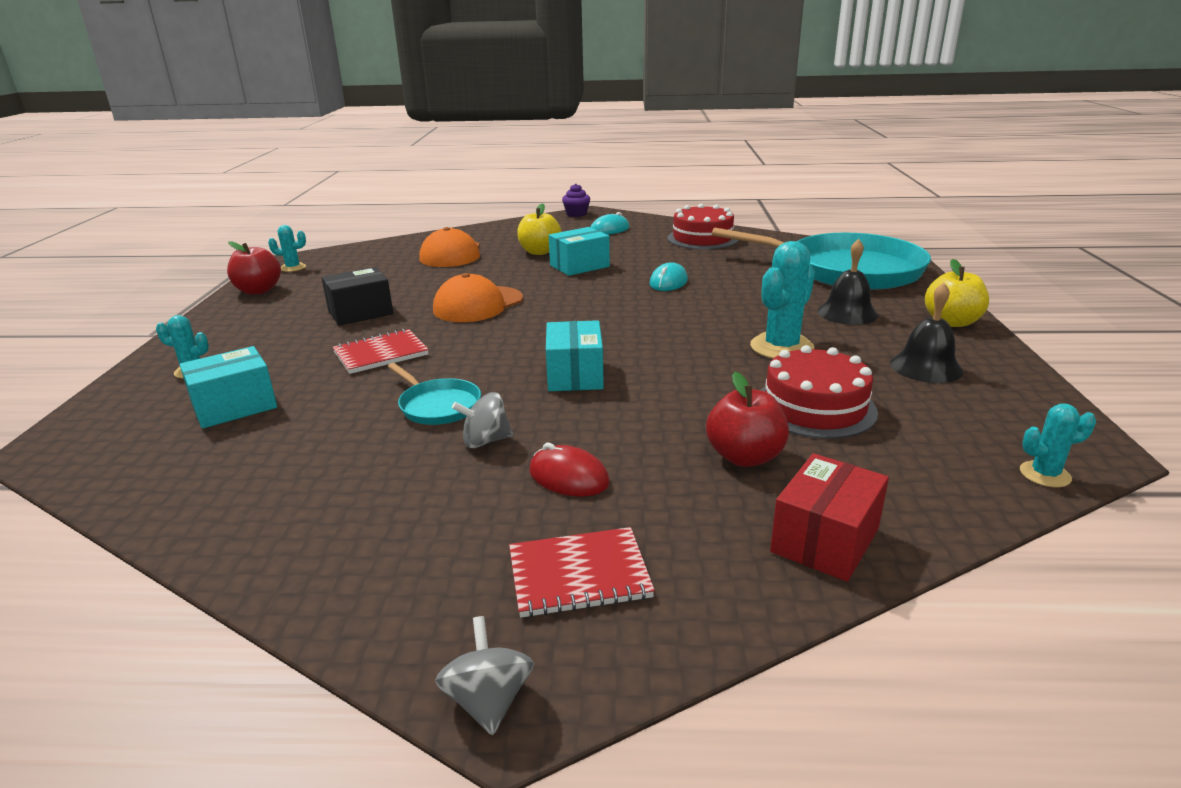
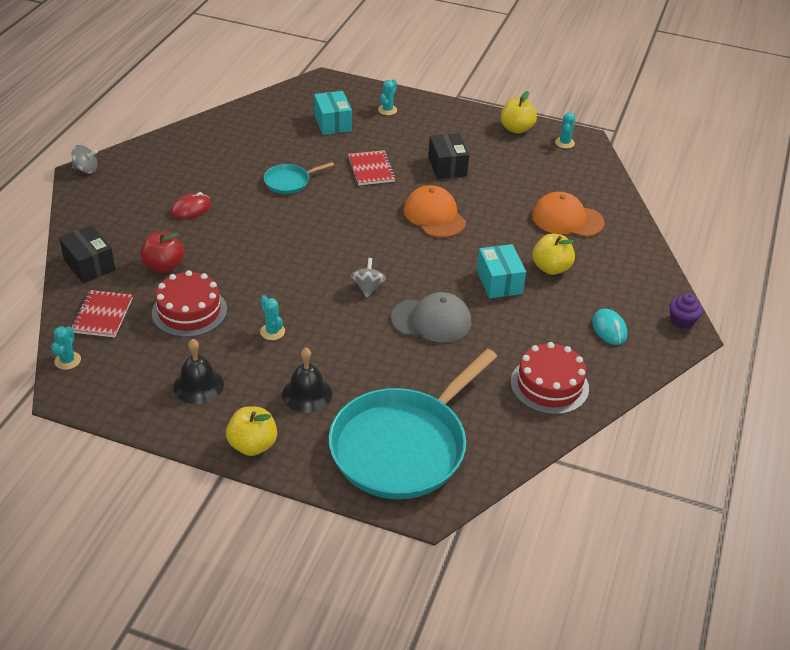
camera: 105 degrees right, 15 degrees up
(258, 290) = (516, 129): red apple -> yellow apple
(485, 441) = (241, 191): grey spinning top -> grey spinning top (368, 288)
(575, 375) = (293, 233): turquoise box -> none
(579, 575) = (125, 198): red notebook -> red notebook (102, 315)
(668, 282) = (431, 320): turquoise mouse -> grey cap
(781, 347) = (272, 332): turquoise cactus -> turquoise cactus, size x0.54
(825, 540) = (89, 265): red box -> black box

